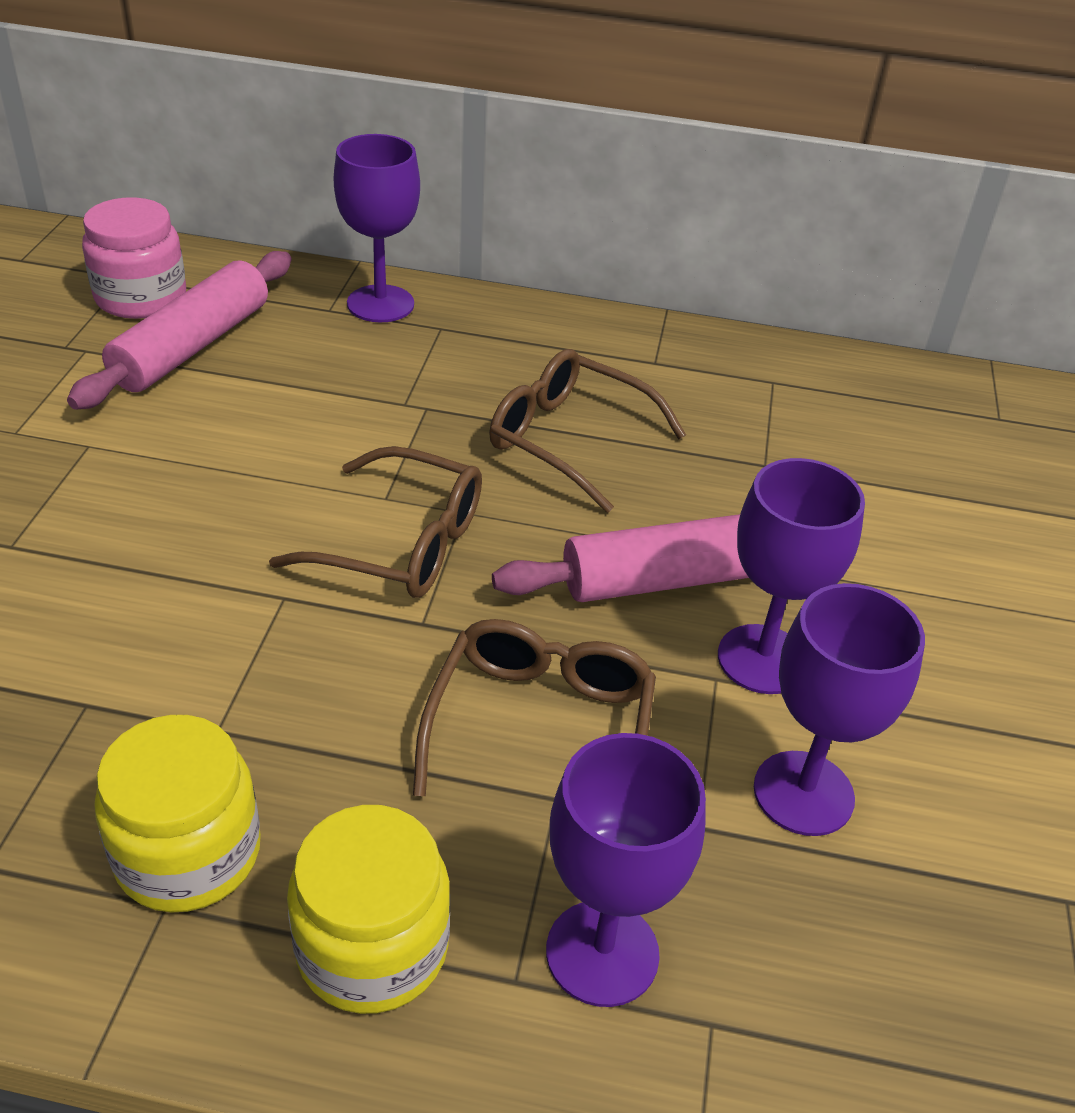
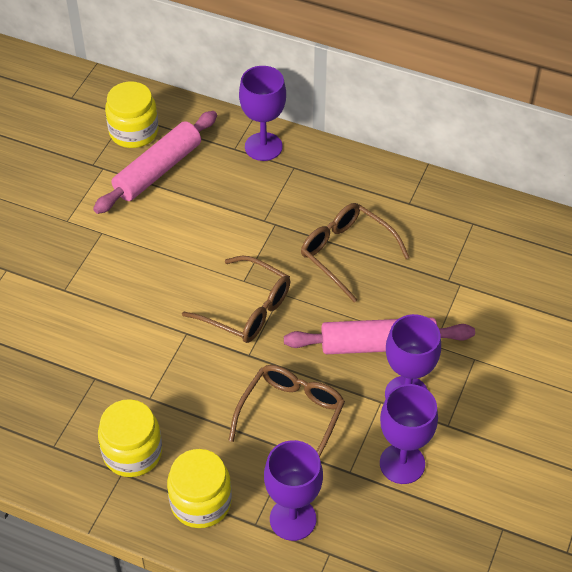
camera: 15 degrees right, 10 degrees up
(141, 297) = (134, 132): pink jar -> yellow jar

